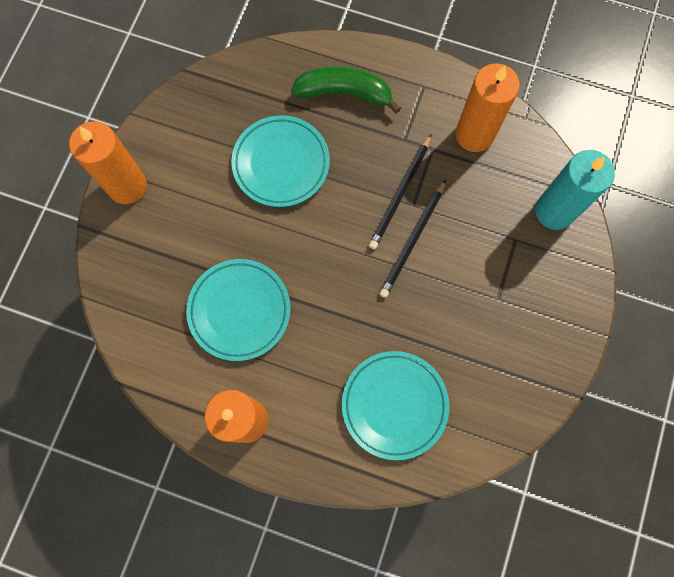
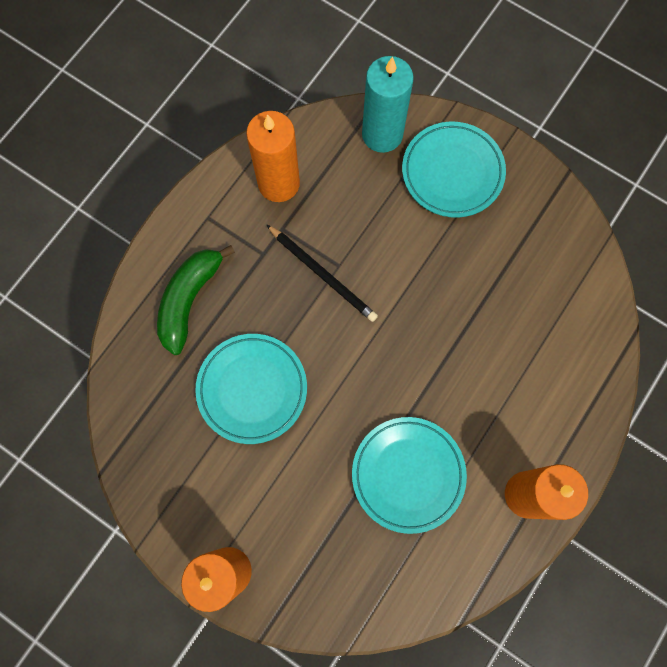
camera: 75 degrees left, 0 degrees up
(394, 405) = (542, 341): turquoise plate -> turquoise plate (452, 172)
(412, 241) = (377, 276): black pencil -> none

